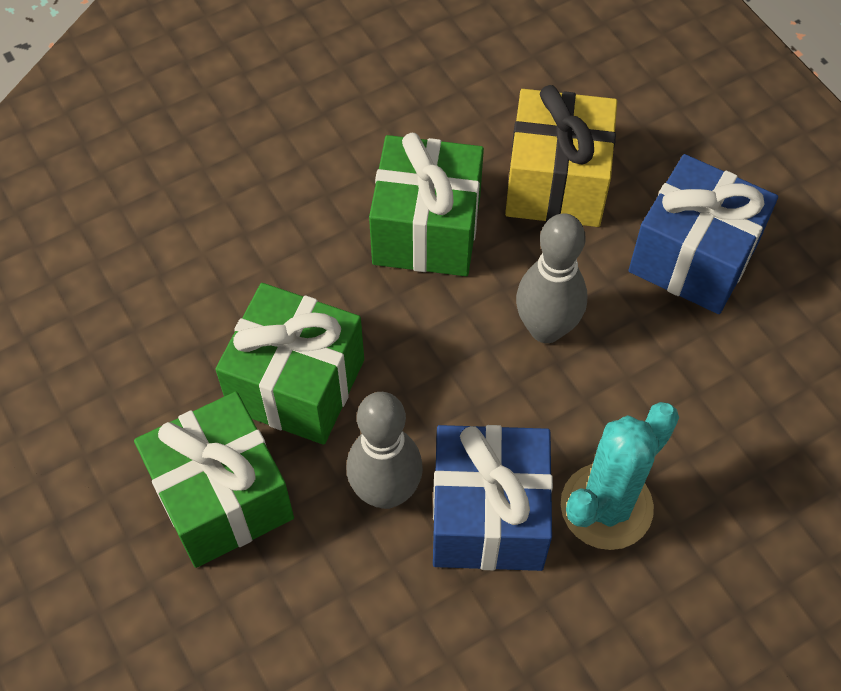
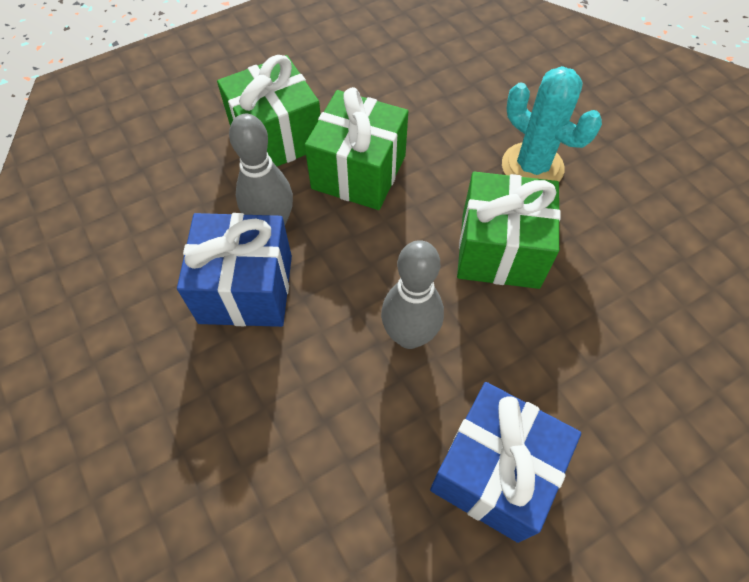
camera: 90 degrees right, 0 degrees up
(556, 183) = (564, 351): yellow gift -> none
(606, 506) = (244, 373): turquoise cactus -> turquoise cactus (532, 167)

